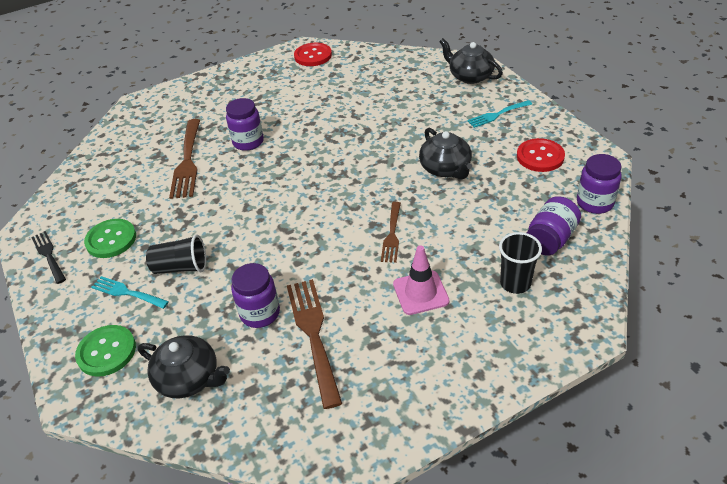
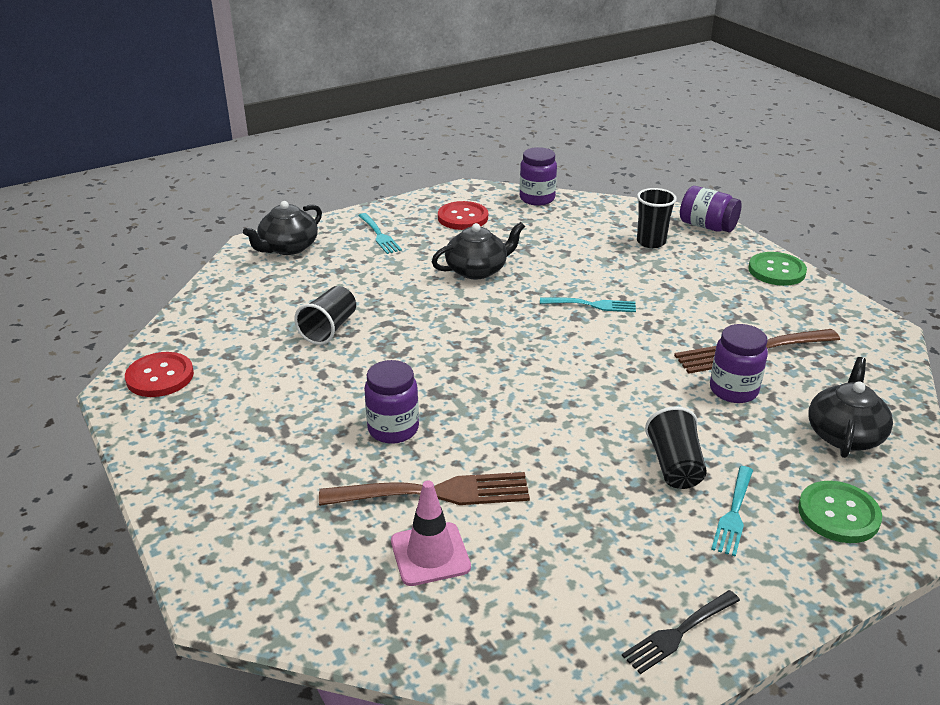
camera: 95 degrees left, 10 degrees down
(111, 240) = (630, 555): green button -> green button (776, 271)
(360, 106) = (329, 329): none -> black cup
(392, 234) = (592, 305): brown fork -> turquoise fork
(420, 293) = (675, 289): pink traffic cone -> pink traffic cone (430, 554)
(550, 239) = (589, 222): purple jar -> purple jar (707, 226)

